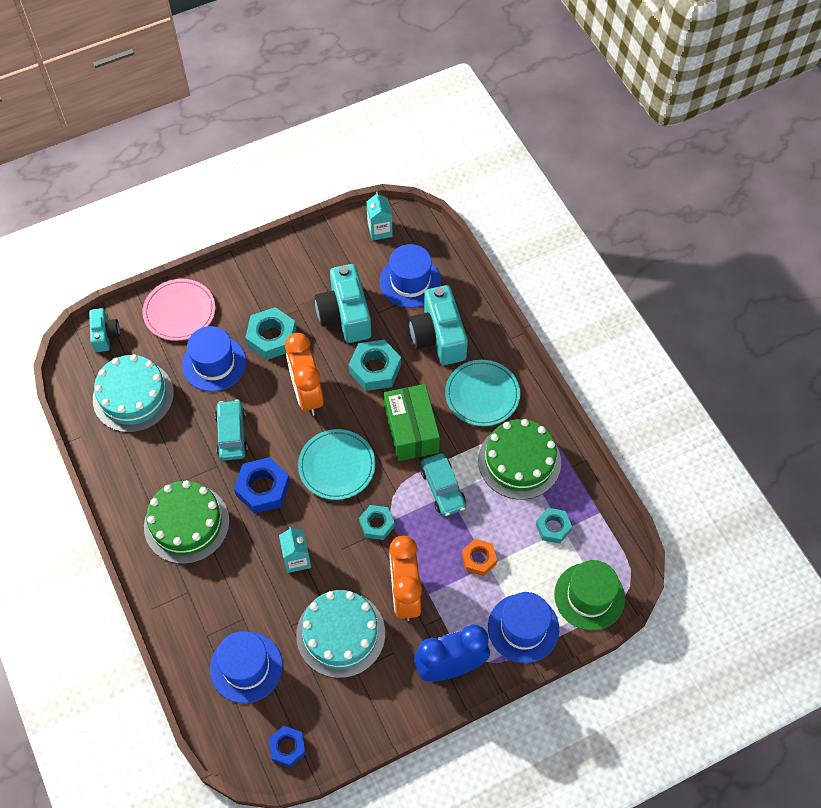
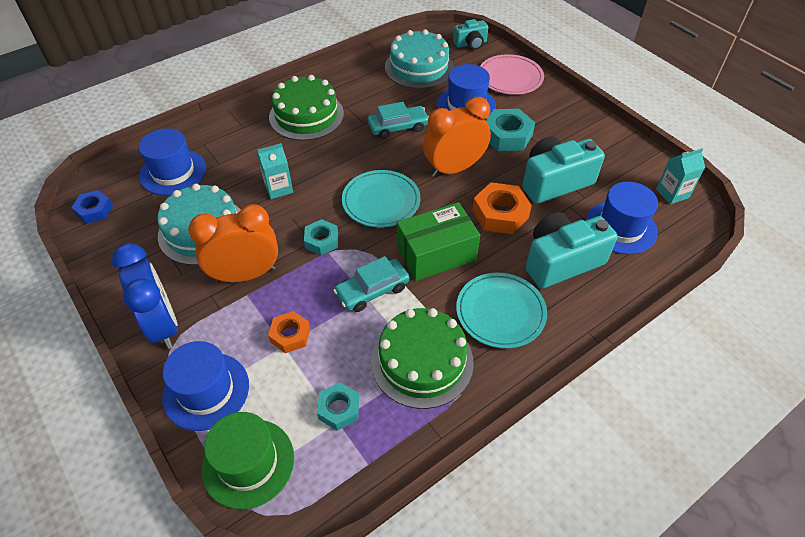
camera: 80 degrees right, 10 degrees down
(263, 488) = (347, 155): blue nut -> none
(375, 369) = (500, 214): turquoise nut -> orange nut

